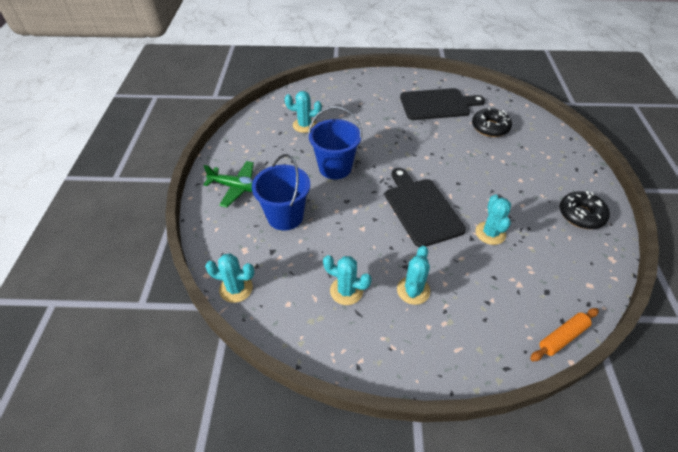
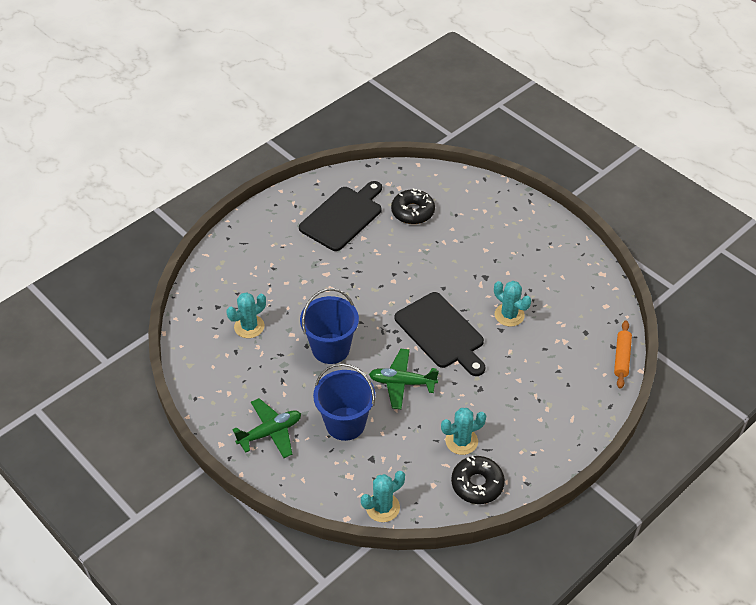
camera: 45 degrees left, 0 degrees up
(354, 220) = (402, 383): none -> green plane
(413, 290) = (504, 402): turquoise cactus -> none
(421, 209) = (441, 333): black cutting board -> black cutting board turned 150 degrees counterclockwise
(581, 215) = (553, 251): black donut -> black donut (477, 484)

